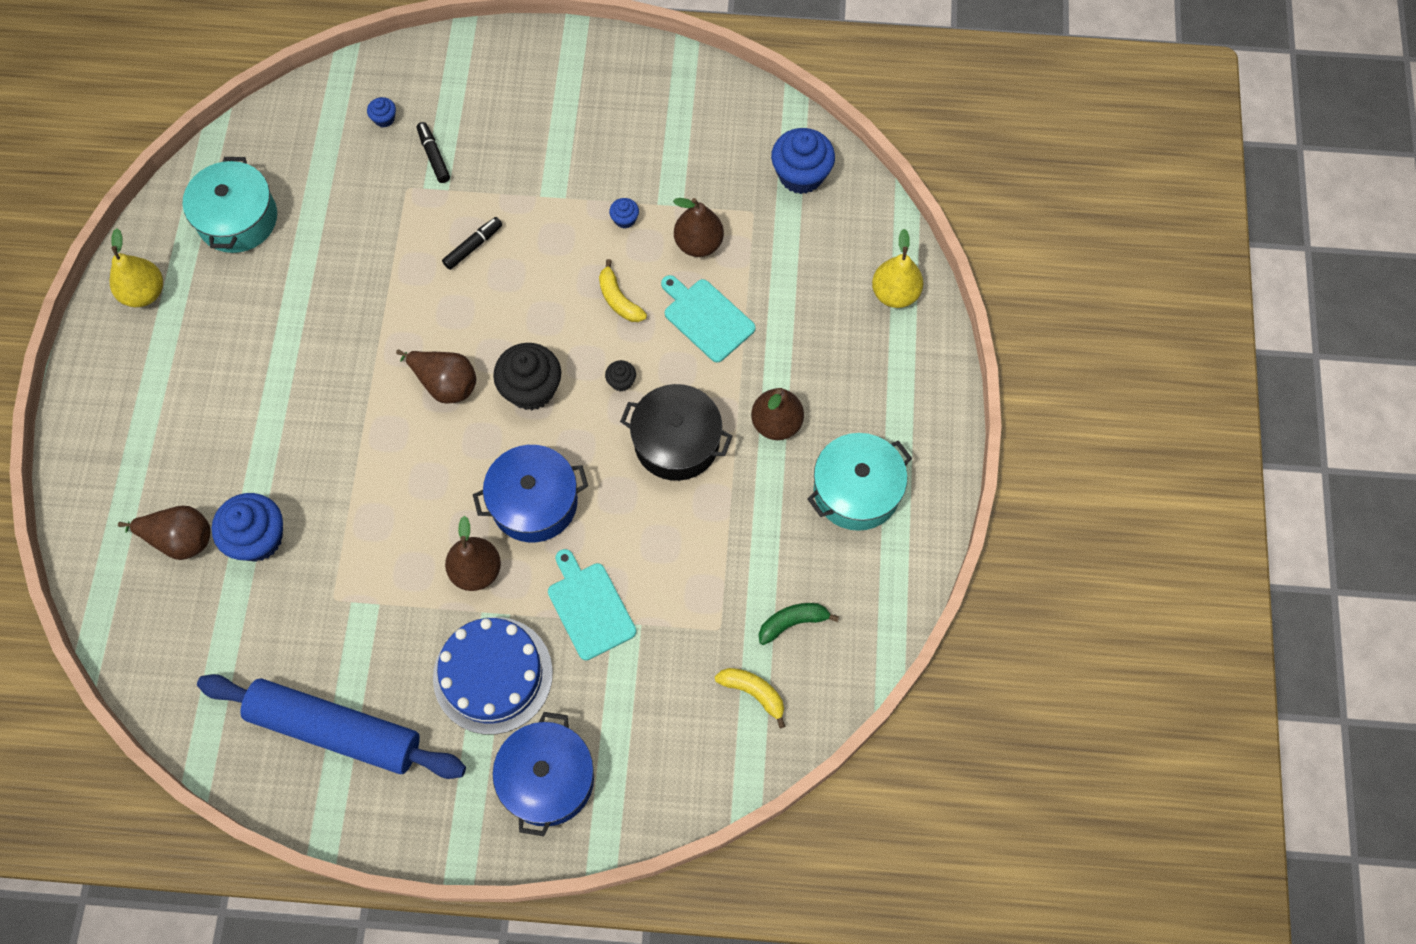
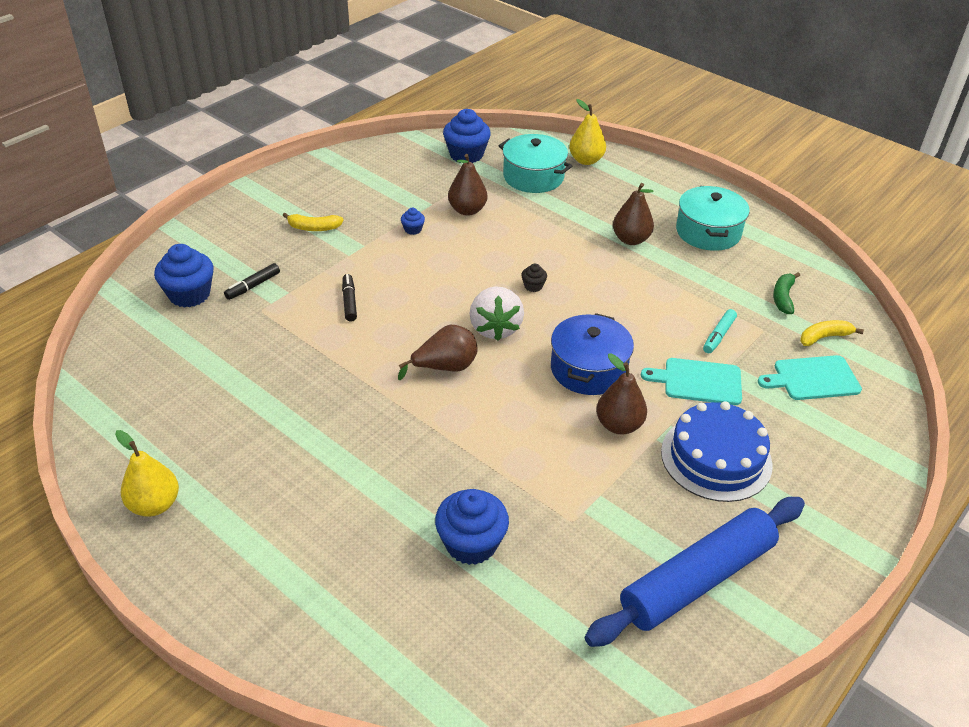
camera: 55 degrees left, 25 degrees down
(180, 539) = (421, 600): brown pear -> none
(237, 219) = (164, 411): turquoise pot -> turquoise pot (533, 177)
(384, 119) = (189, 294): blue cupcake -> blue cupcake, size x2.15
(434, 156) = (253, 286): black marker -> black marker turned 60 degrees counterclockwise
(531, 389) = (495, 328): black cupcake -> white strawberry
(547, 779) = (827, 469): blue pot -> none
(619, 299) = (469, 259): yellow banana -> yellow banana (313, 228)
(676, 442) = (604, 284): black pot -> none
(676, 591) = (719, 335): none -> turquoise marker
(706, 318) = (525, 231): turquoise cutting board -> turquoise cutting board (813, 378)

